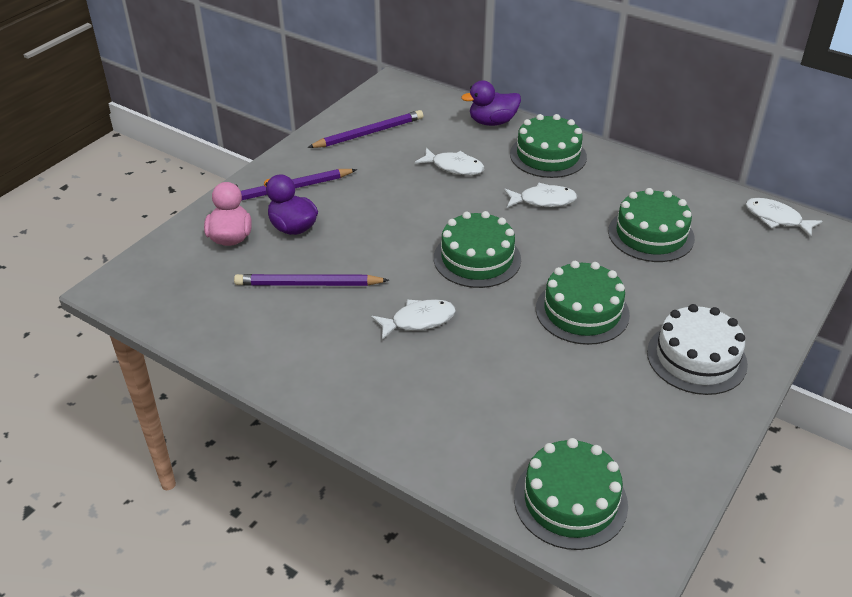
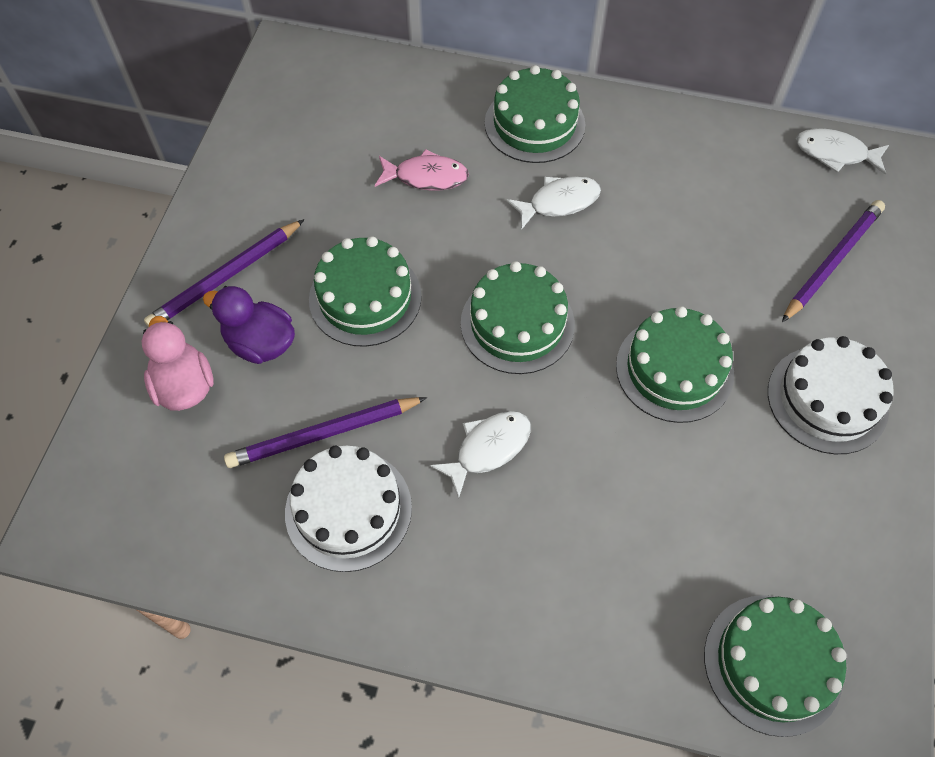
camera: 20 degrees left, 20 degrees up
(302, 328) = (348, 509): none -> white cake
(369, 133) = (290, 147): purple pencil -> purple pencil (832, 262)
(454, 167) = (426, 177): white fish -> pink fish
(492, 122) = (442, 84): purple duck -> none
(651, 234) = (705, 221): green cake -> green cake (365, 297)

